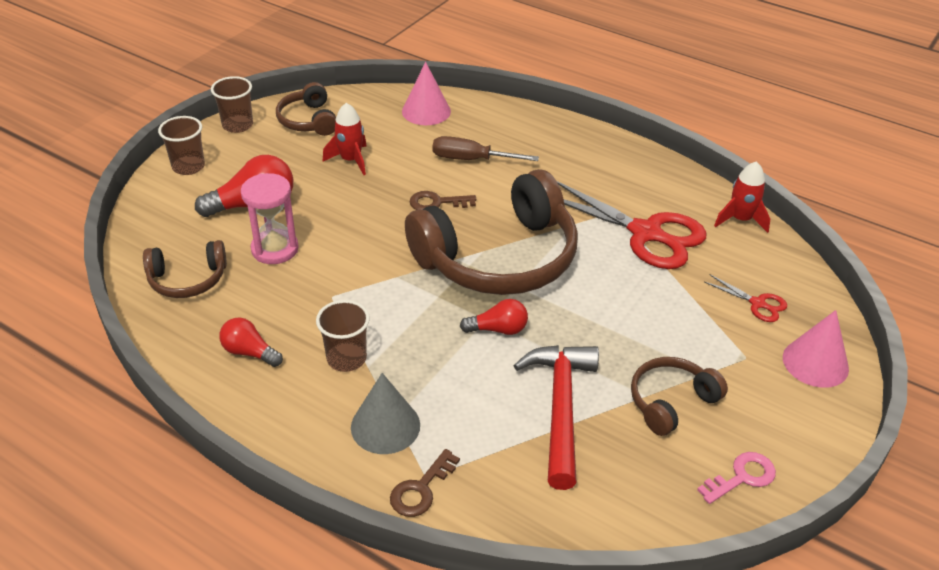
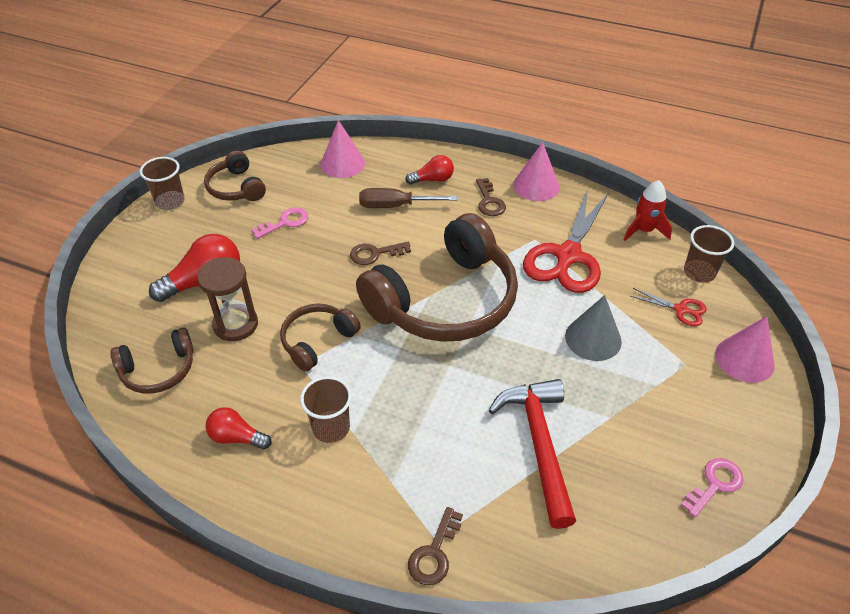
camera: 10 degrees left, 5 degrees up
(188, 167) = (132, 251): brown cup -> brown cup (699, 272)
(275, 249) = (235, 324): pink hourglass -> brown hourglass
(351, 160) = (285, 222): red rocket -> pink key
(385, 426) = (384, 492): grey cone -> grey cone (593, 338)
(498, 329) = (463, 373): red light bulb -> red light bulb (432, 179)
(575, 168) = (489, 201): none -> brown key
(631, 159) = (536, 186): none -> pink cone
(646, 233) = (568, 256): red scissors -> red scissors turned 90 degrees clockwise
(671, 402) = (634, 420): brown headphones -> brown headphones (317, 341)

